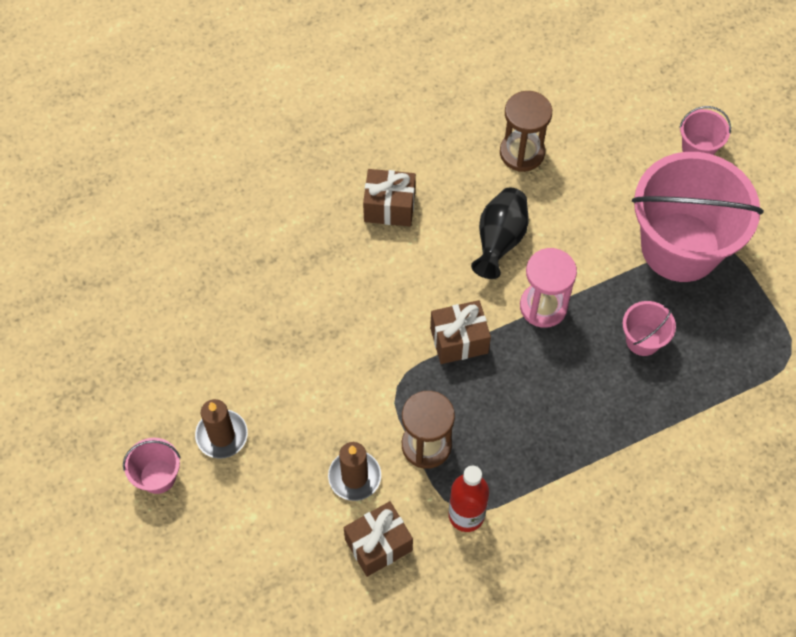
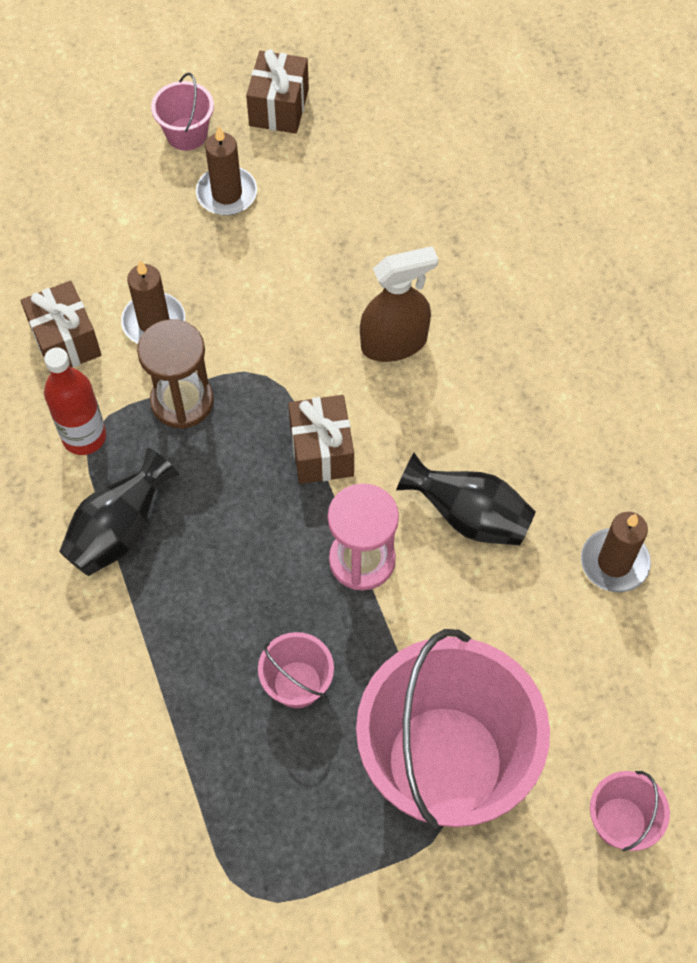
camera: 95 degrees right, 0 degrees up
(359, 297) = (394, 343): none -> brown spray bottle
(389, 207) = (528, 386): brown gift -> brown gift (279, 107)
(522, 153) = (614, 562): brown hourglass -> brown candle
(544, 476) = (119, 530): none -> black vase

